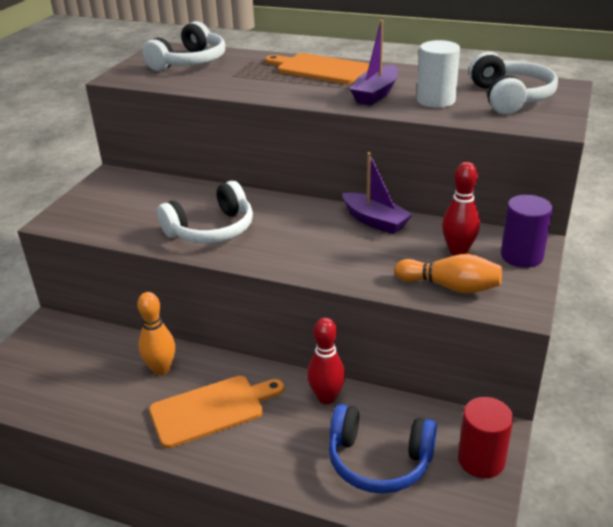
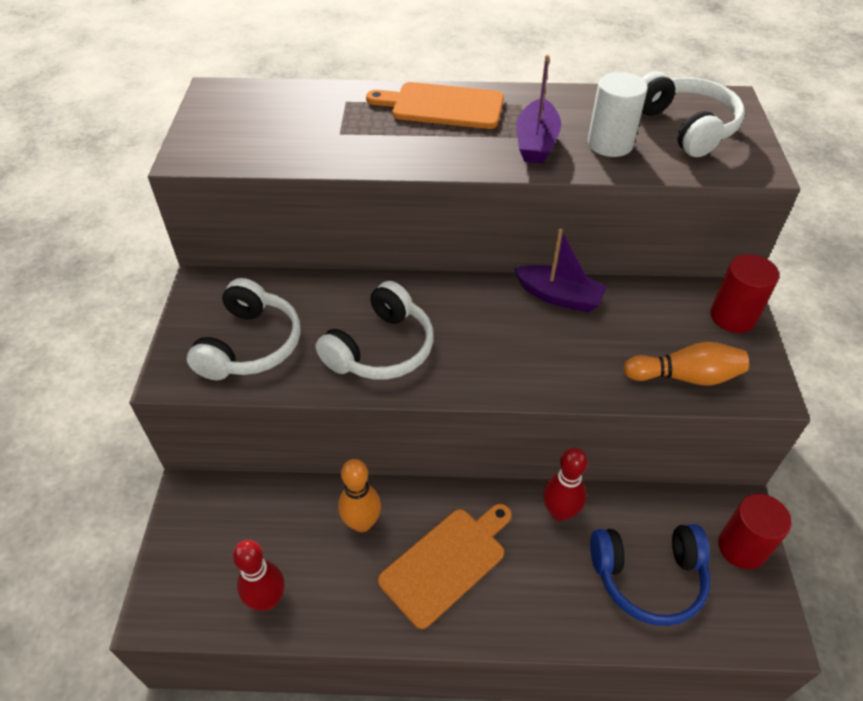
camera: 20 degrees left, 15 degrees up
(190, 62) = (269, 115): white headphones -> white headphones (251, 345)
(458, 251) = (667, 323): red bowling pin -> red bowling pin (267, 600)
(521, 256) = (732, 317): purple cylinder -> red cylinder

